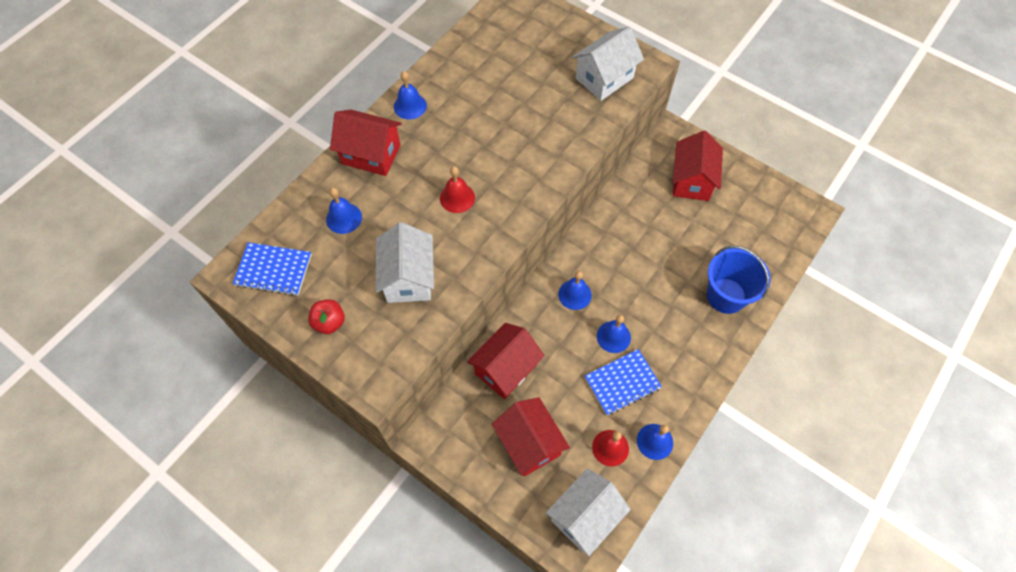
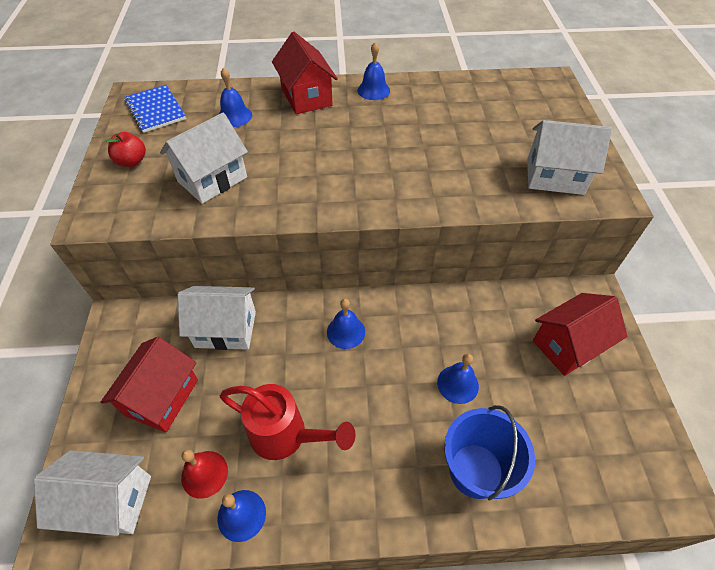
camera: 50 degrees right, 10 degrees down
(457, 198) = (319, 161): red bell -> none
(505, 369) = (225, 329): red house -> white house
(613, 336) = (330, 393): blue bell -> blue bell (457, 384)
(622, 383) = (286, 435): blue notebook -> red watering can

